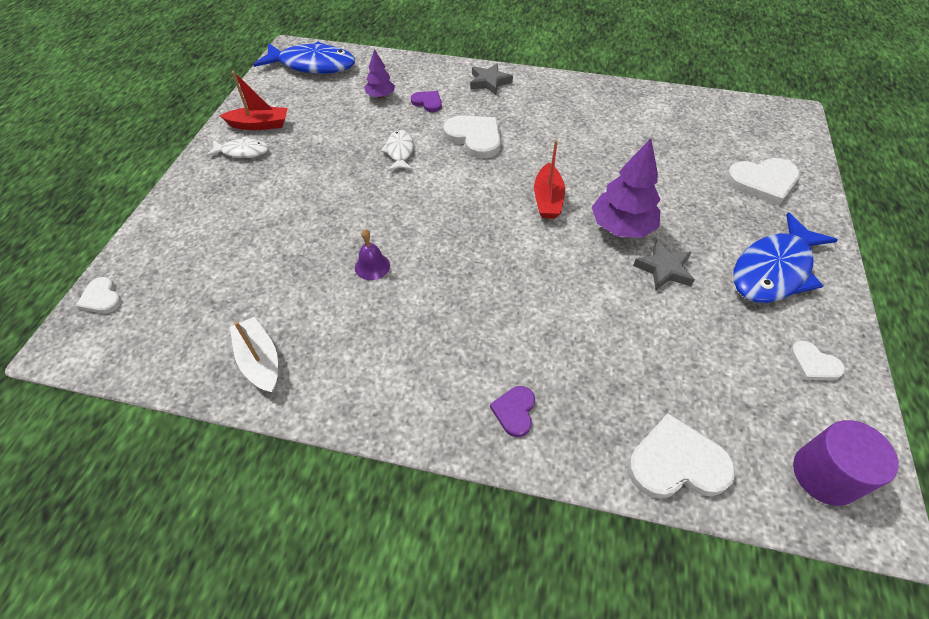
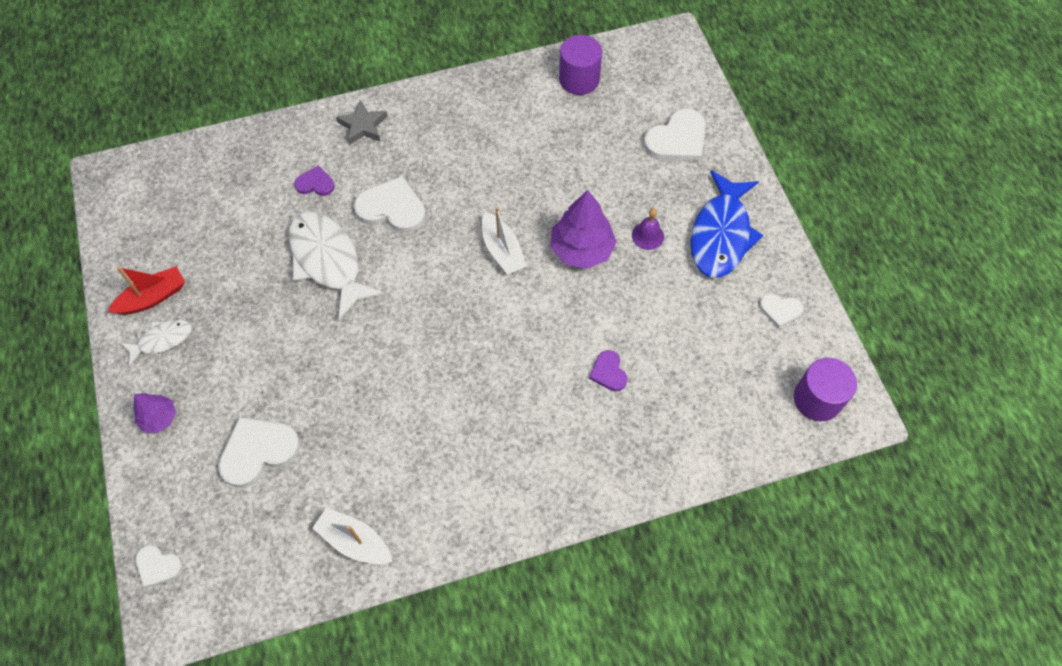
camera: 30 degrees left, 10 degrees up
(313, 65) = (150, 188): blue fish -> none
(372, 266) = (388, 402): purple bell -> purple bell (647, 236)
(380, 96) = (258, 197): purple tree -> purple tree (159, 418)
(399, 152) = (328, 261): white fish -> white fish, size x1.91
(514, 411) = (586, 469): purple heart -> purple heart (608, 372)
(547, 199) = (502, 250): red boat -> white boat
(664, 269) = (636, 277): grey star -> none
(676, 462) = (719, 445): white heart -> white heart (258, 451)
(689, 112) = (579, 79): none -> purple cylinder

